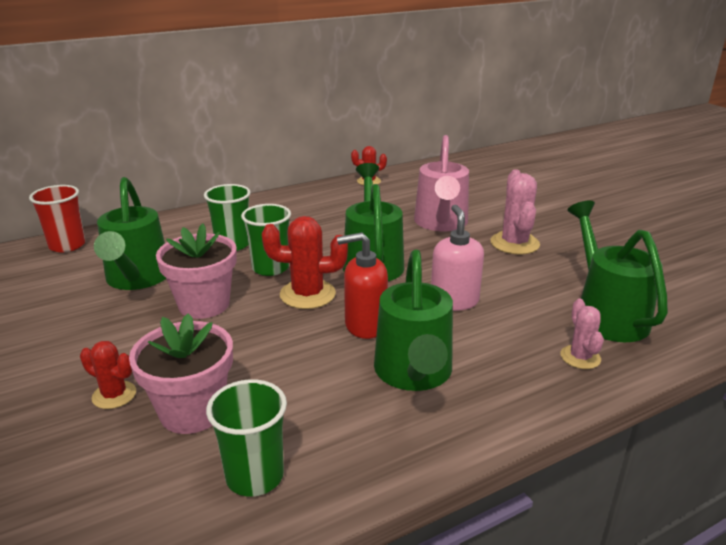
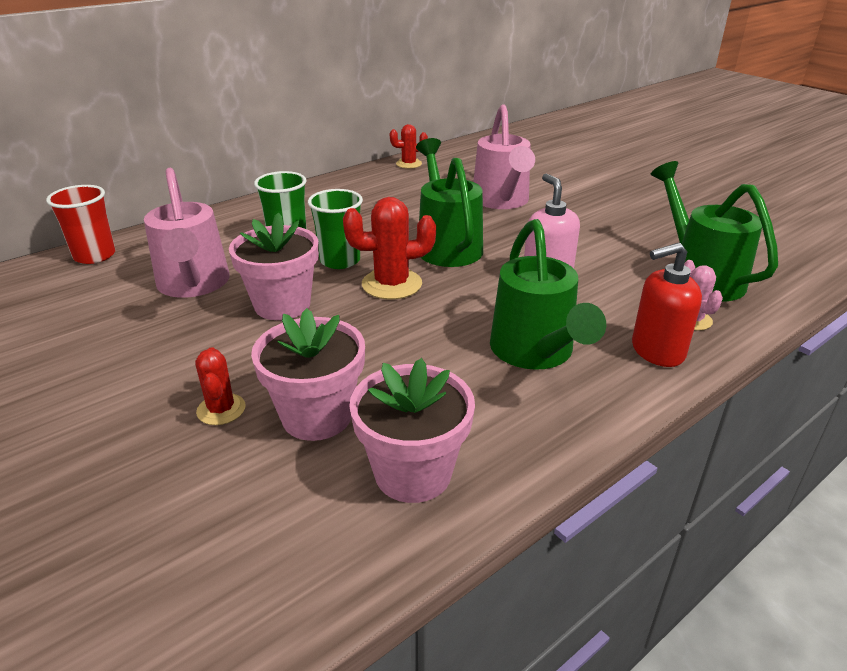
camera: 10 degrees left, 5 degrees up
(114, 395) = (221, 409): red cactus -> red cactus turned 60 degrees clockwise
(136, 279) = (193, 285): green watering can -> pink watering can
(255, 476) = (413, 473): green cup -> pink flower pot
(365, 325) = (465, 310): red soap dispenser -> red soap dispenser (657, 351)
(514, 243) = (584, 215): pink cactus -> none

